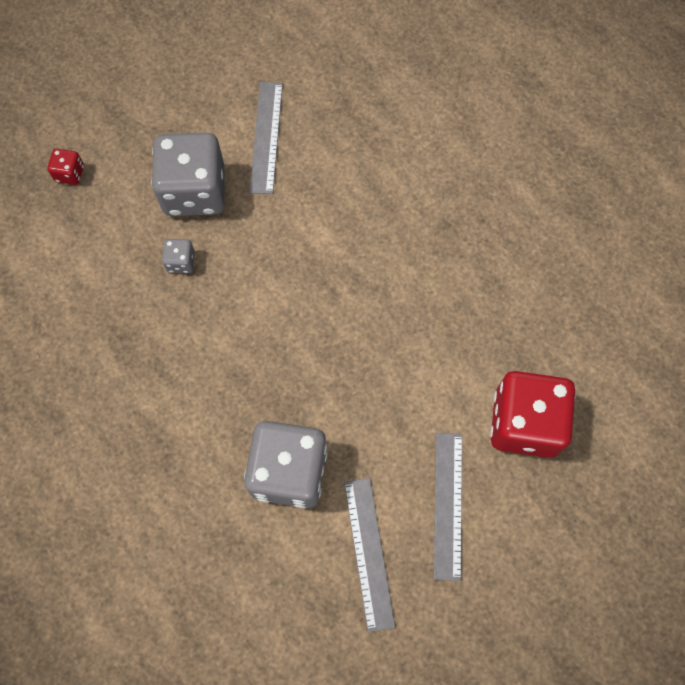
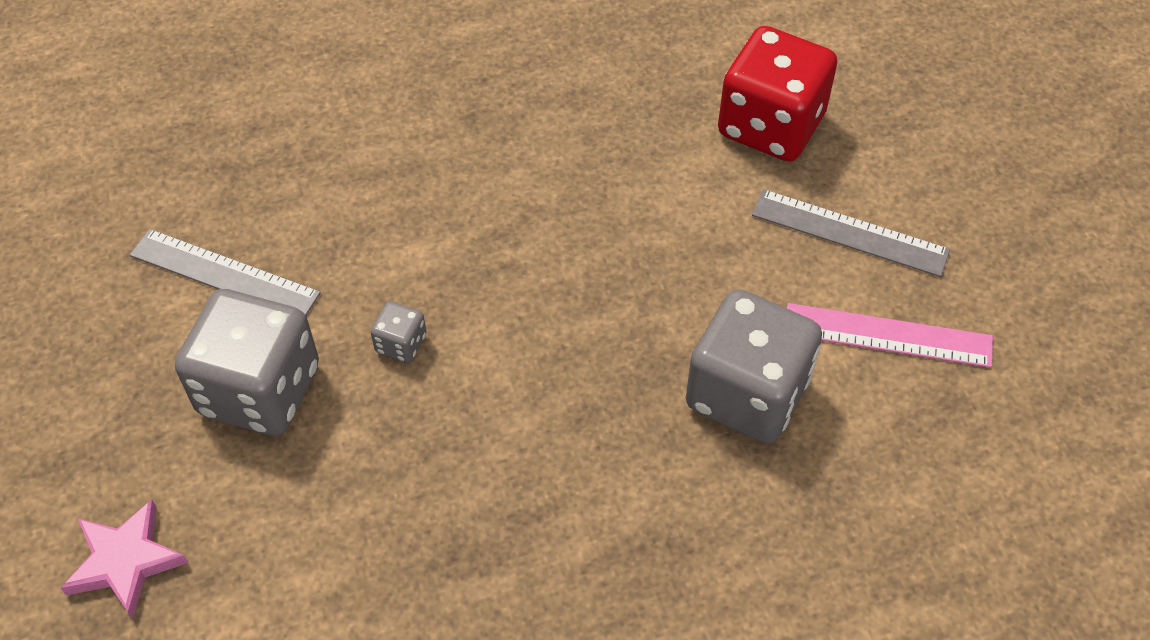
camera: 70 degrees left, 15 degrees down
(70, 173) = (125, 561): red dice -> pink star
(180, 261) = (367, 440): grey dice -> grey dice (401, 344)
(369, 553) = (887, 335): grey ruler -> pink ruler

